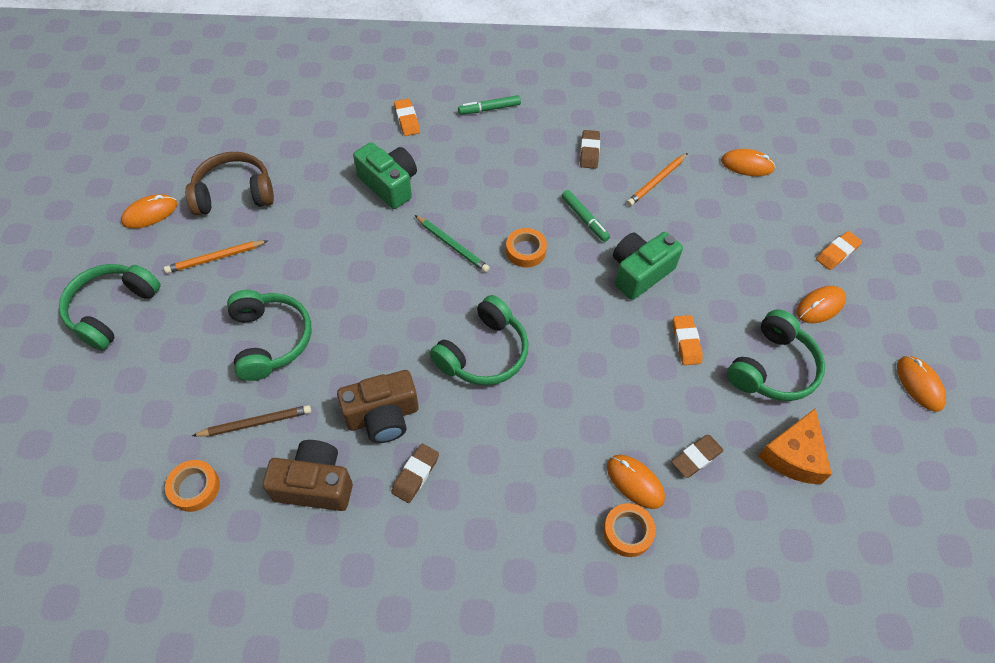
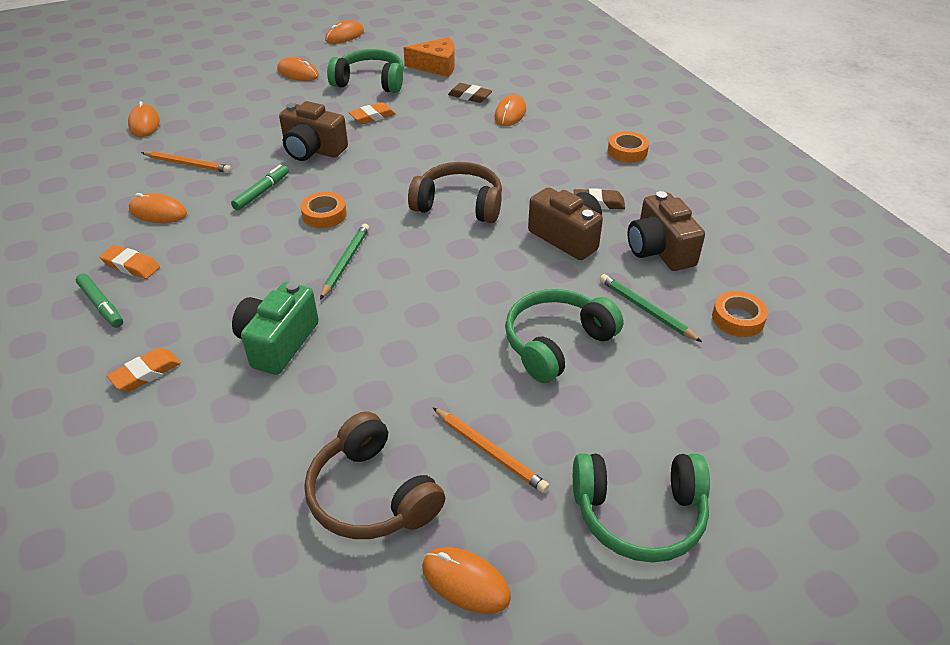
camera: 115 degrees left, 15 degrees down
(256, 423) = (646, 310): brown pencil -> green pencil
(483, 353) = (459, 205): green headphones -> brown headphones
(589, 152) = (158, 212): brown eraser -> orange mouse
(627, 532) = (548, 109): orange tape -> orange tape (627, 151)
(639, 272) = (313, 150): green camera -> brown camera
(837, 253) = (237, 73): orange eraser -> orange eraser (131, 266)

